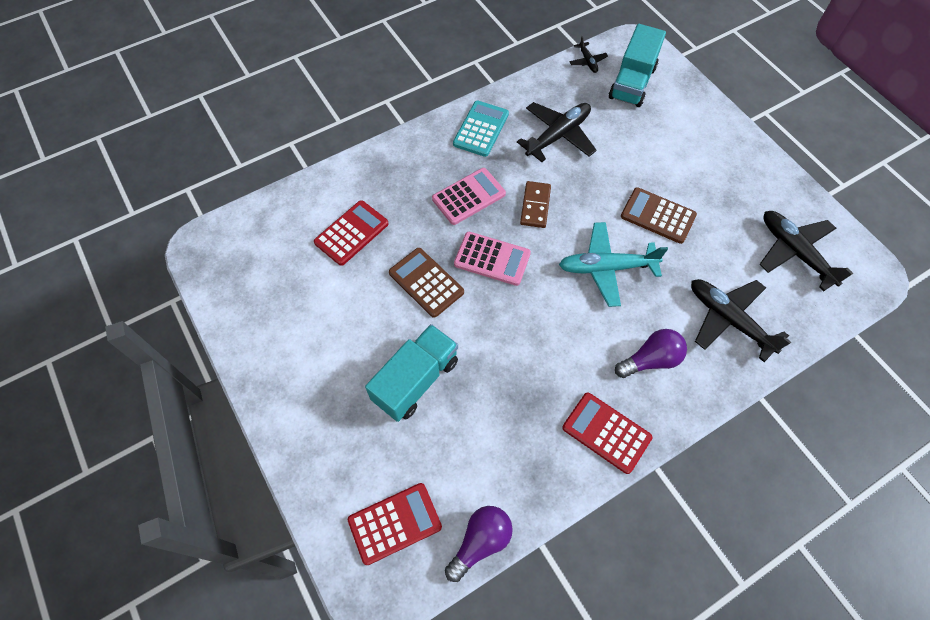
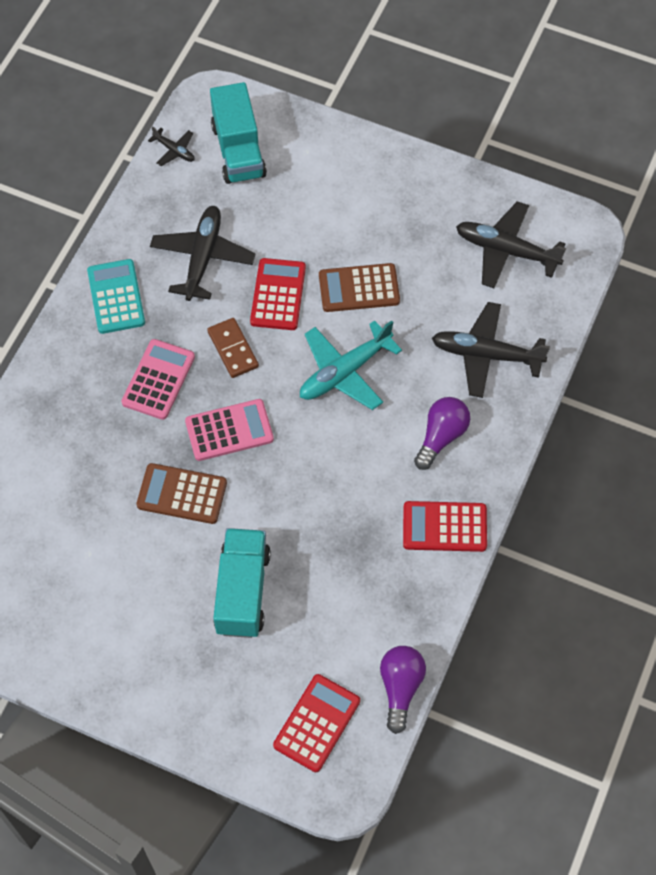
camera: 35 degrees left, 0 degrees up
(351, 233) = (67, 491): red calculator -> red calculator (278, 295)

